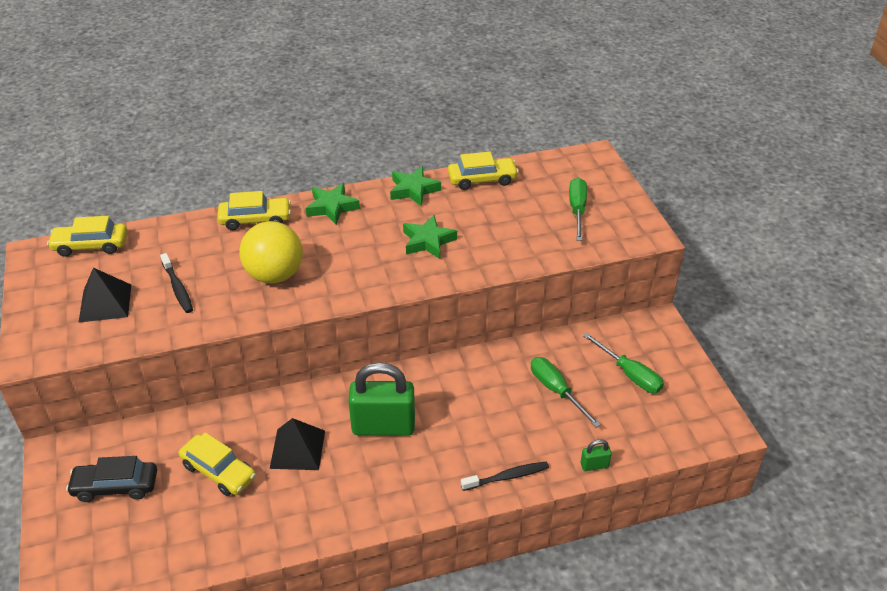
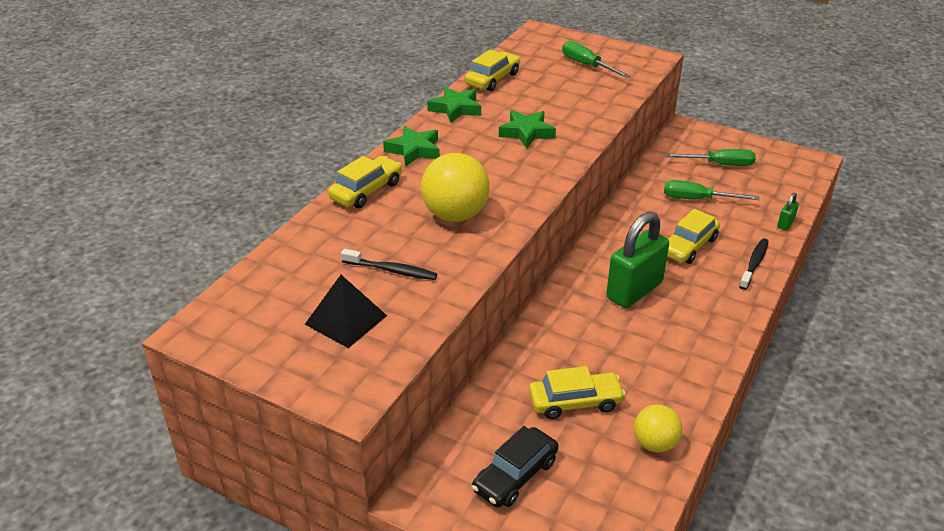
camera: 45 degrees left, 5 degrees down
(91, 245) = (245, 291): yellow car -> yellow car (688, 246)
(216, 541) = (655, 444): none -> yellow ball
(297, 449) = (604, 346): black pyramid -> none

